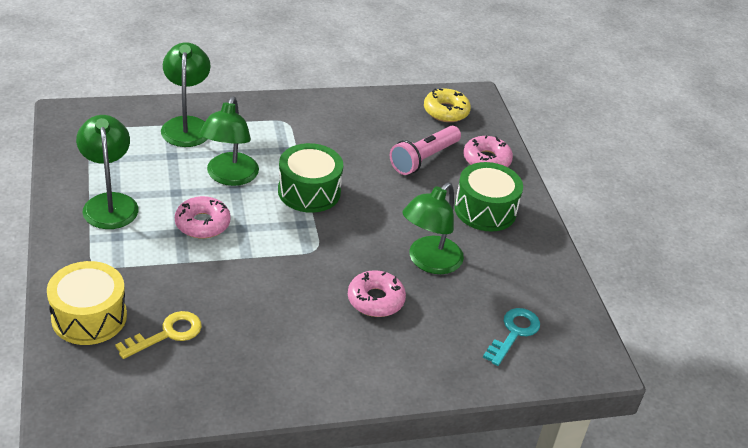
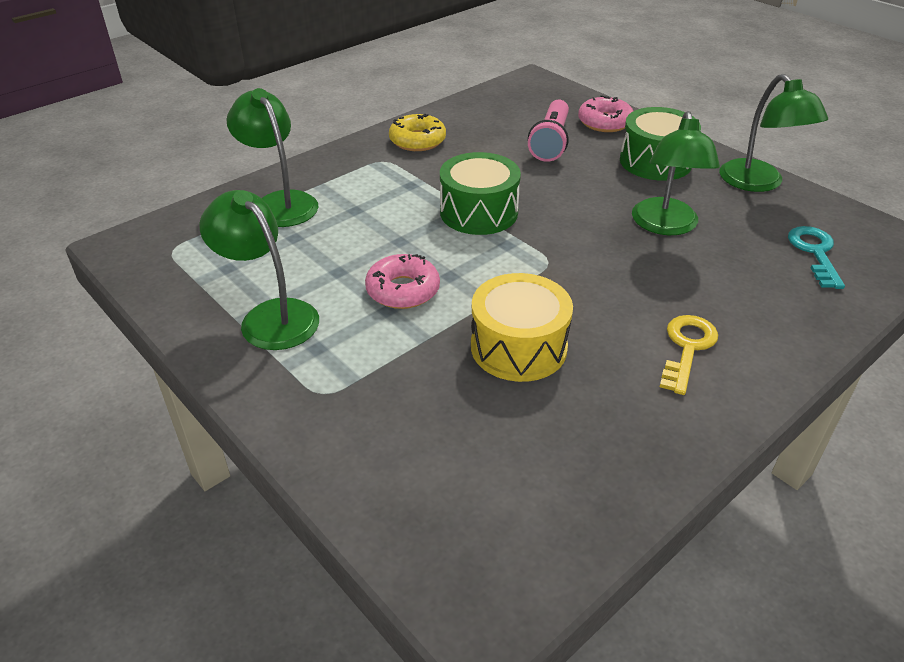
camera: 25 degrees left, 0 degrees up
(89, 317) = (378, 459): yellow drum -> yellow drum (518, 347)
(167, 334) = (494, 429): yellow key -> yellow key (687, 348)
(229, 177) = (381, 232): green lamp -> green lamp (758, 183)
(375, 300) = (662, 282): pink donut -> none
(446, 111) = (522, 98): yellow donut -> yellow donut (417, 140)

